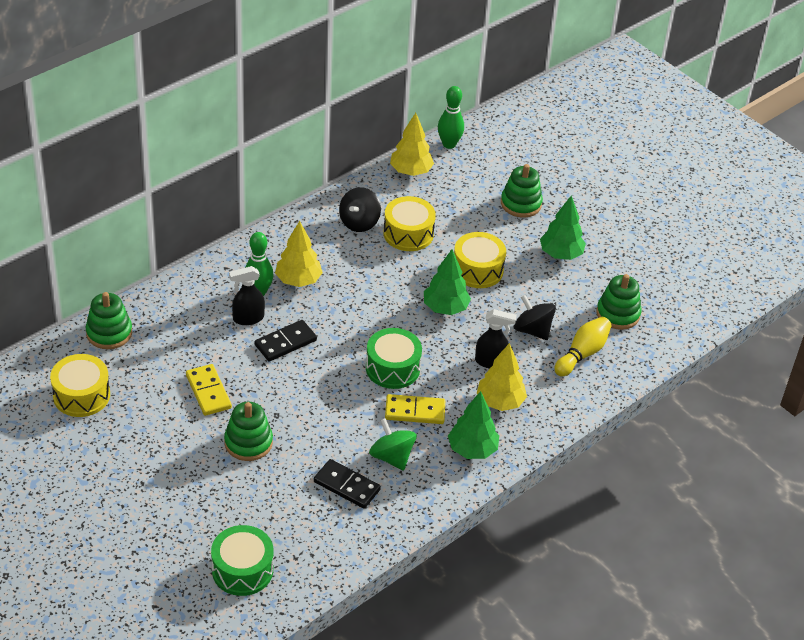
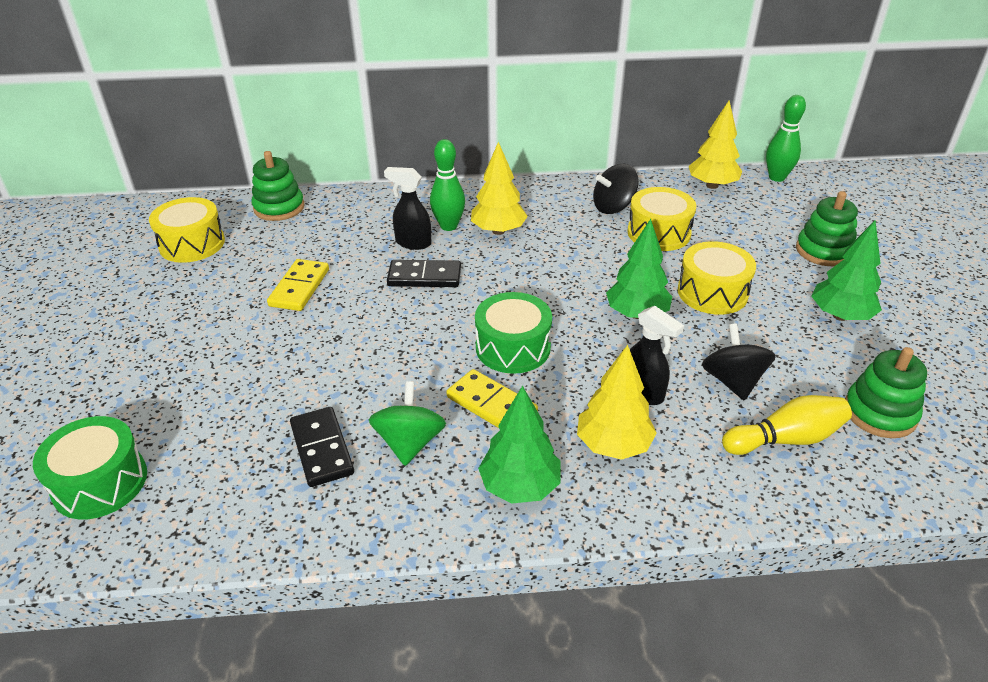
camera: 40 degrees right, 5 degrees down
(248, 442) = (277, 350): green stacking toy -> none

